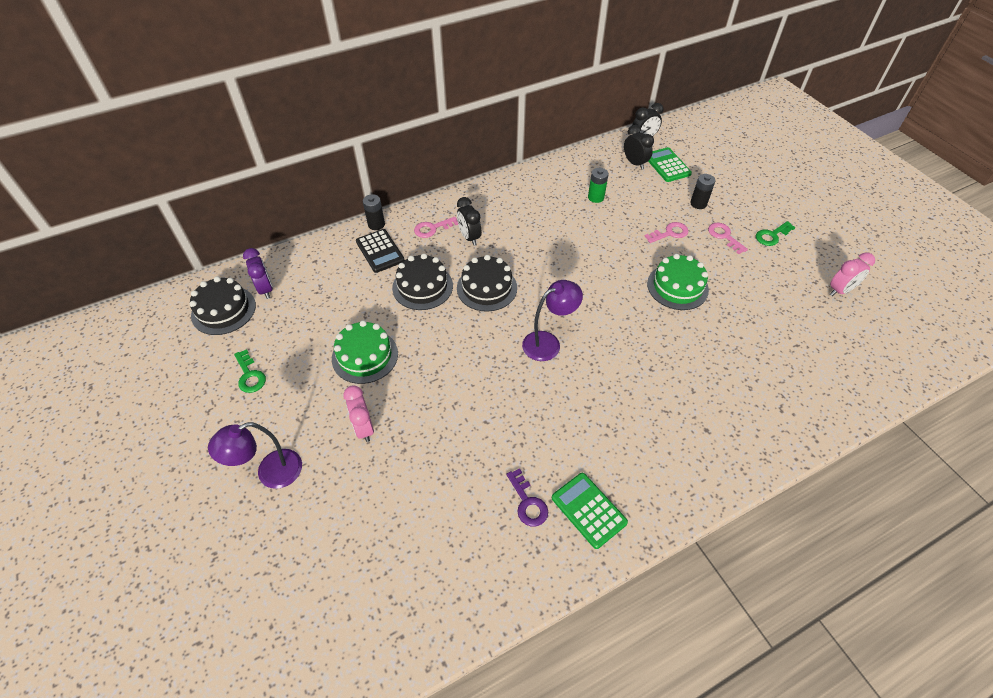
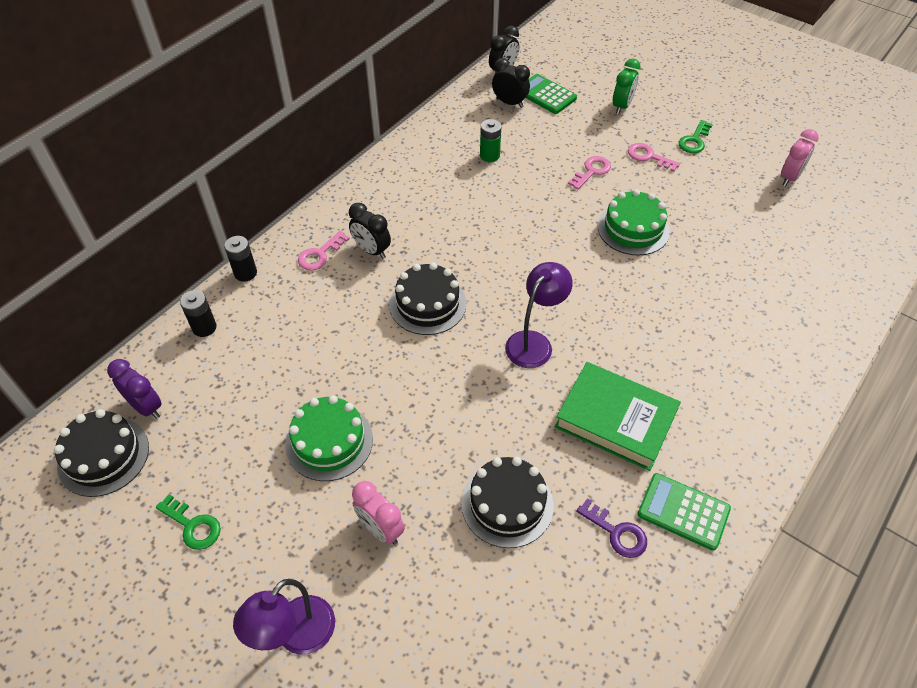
camera: 25 degrees left, 0 degrees up
(380, 251) = (270, 305): black calculator -> none
(422, 286) = (350, 330): black cake -> black cake (507, 504)
(576, 422) = (615, 420): none -> green book
(698, 203) = (602, 128): black battery -> black battery (204, 327)
(725, 191) = (621, 106): none -> green clock

